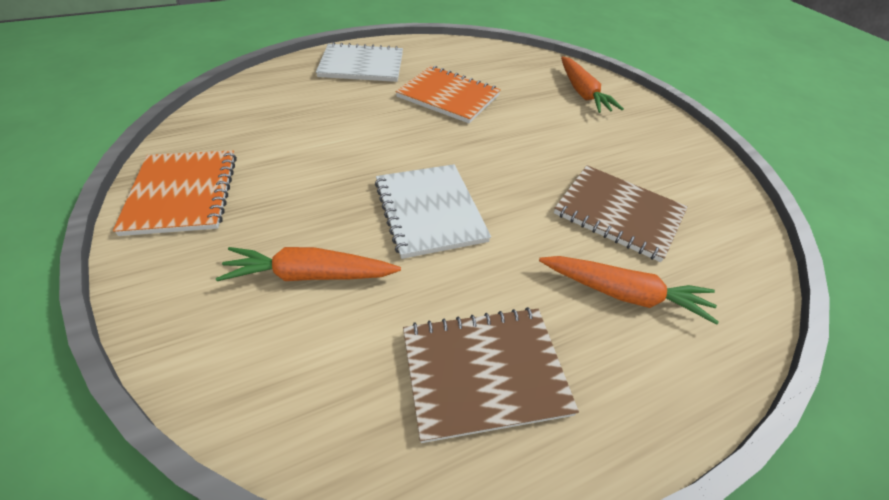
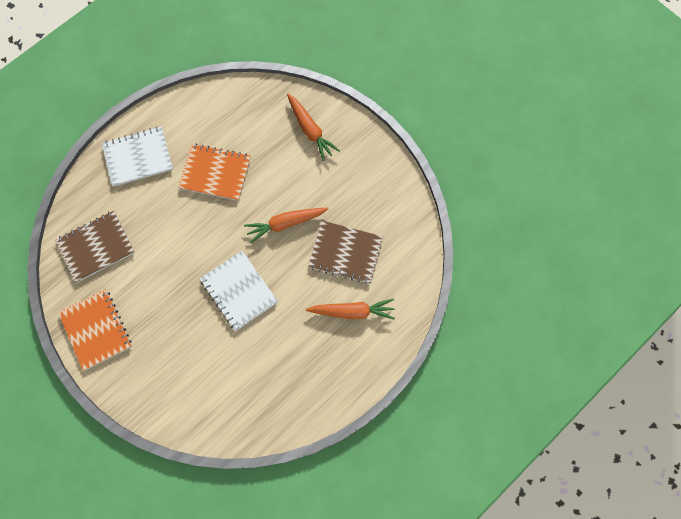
camera: 15 degrees left, 25 degrees up
(310, 275) = (194, 357): orange carrot -> orange carrot (285, 224)
(484, 372) = (294, 379): brown notebook -> brown notebook (96, 247)

